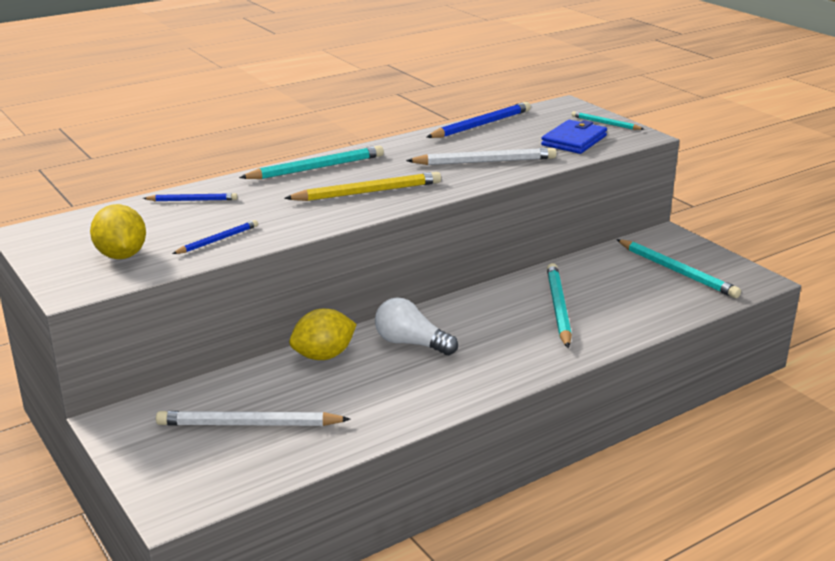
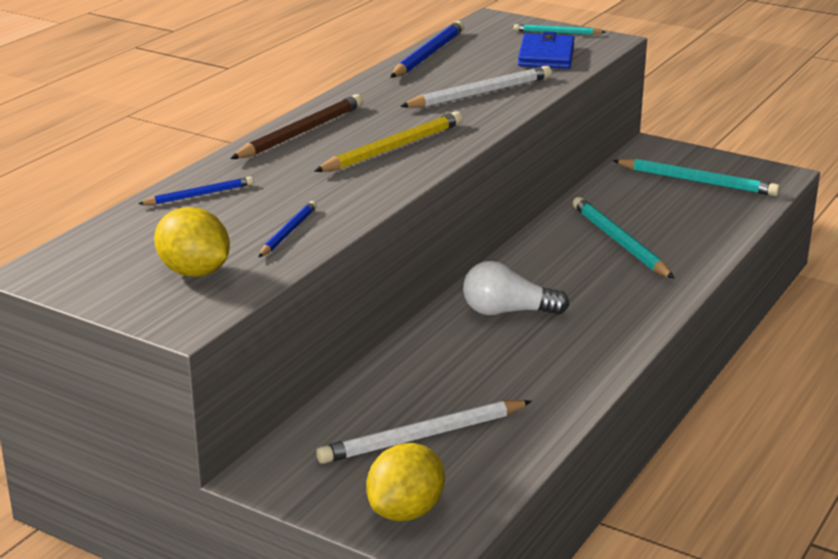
camera: 25 degrees left, 0 degrees up
(316, 168) = (301, 133): turquoise pencil -> brown pencil
(323, 356) = (427, 347): yellow lemon -> yellow lemon (406, 511)

